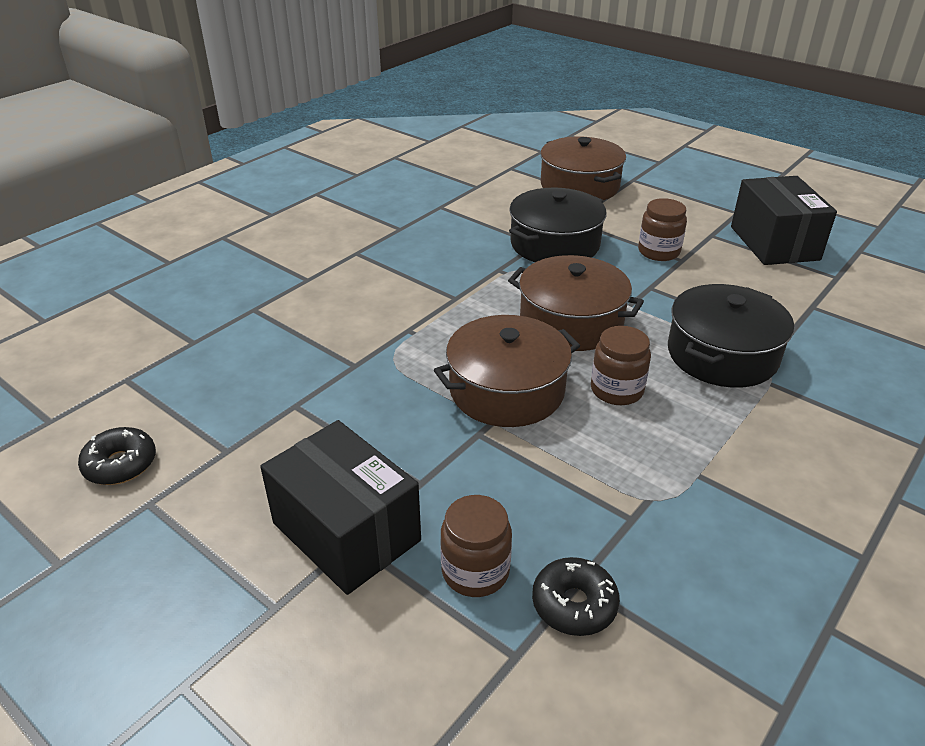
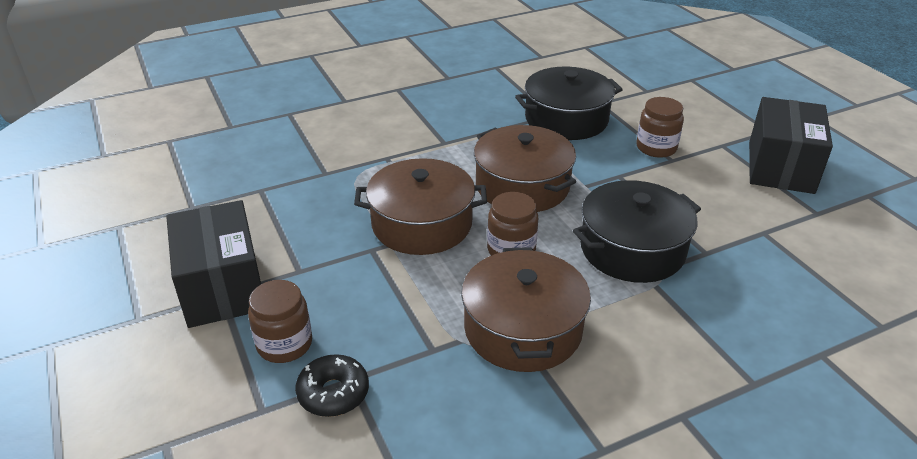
camera: 25 degrees right, 0 degrees up
(120, 464) = (122, 196): black donut -> none
(579, 186) = (634, 75): brown pot -> brown pot (522, 329)

